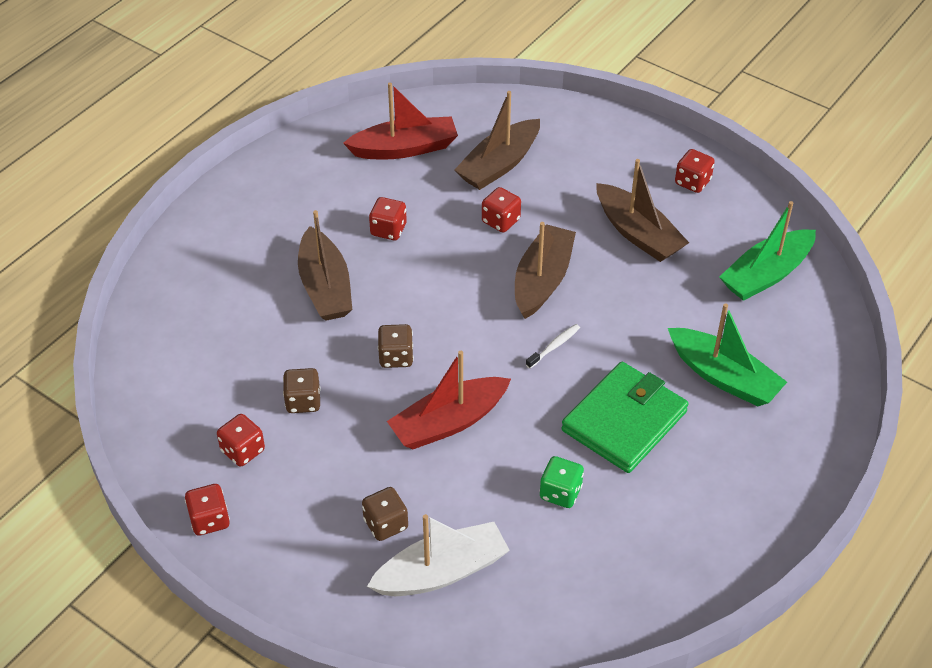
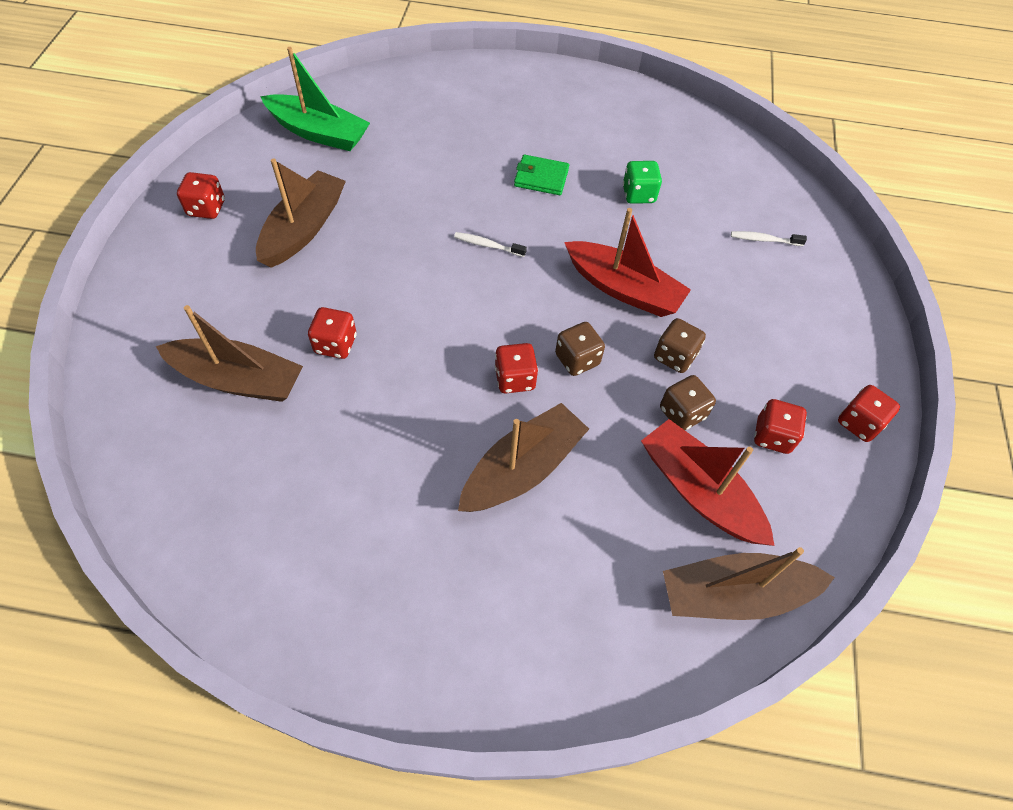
camera: 120 degrees left, 10 degrees up
(386, 524) = (754, 291): brown dice -> brown dice (674, 356)
(388, 230) = (400, 446): red dice -> red dice (515, 379)
(405, 148) = (242, 493): red boat -> red boat (699, 491)
(441, 572) = (764, 240): white boat -> white toothbrush
(542, 280) = (407, 280): brown boat -> brown boat (734, 594)
(624, 421) = (541, 178): green wallet -> green wallet, size x0.53
(723, 377) = (455, 133): green boat -> none

